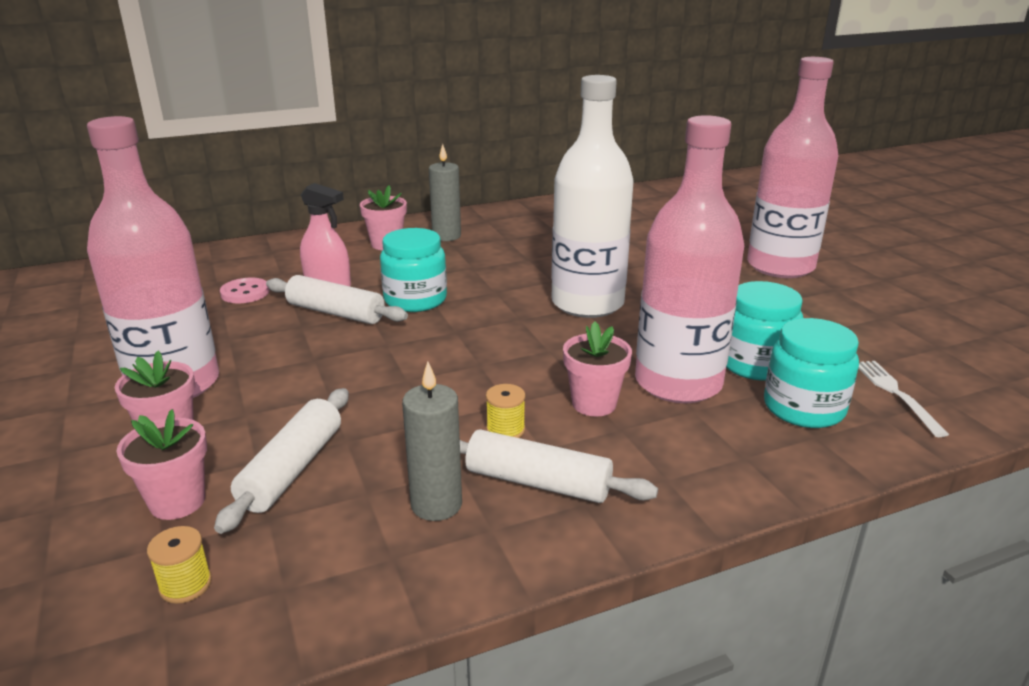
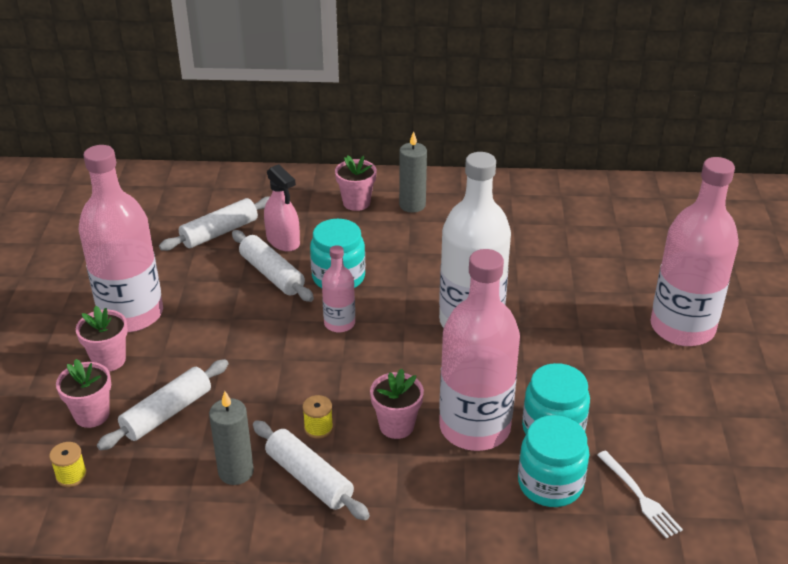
camera: 25 degrees right, 10 degrees up
(245, 293) = (219, 232): pink button -> white rolling pin
(449, 335) = (339, 323): none -> pink bottle
(896, 394) = (640, 496): white fork -> white fork turned 135 degrees clockwise

